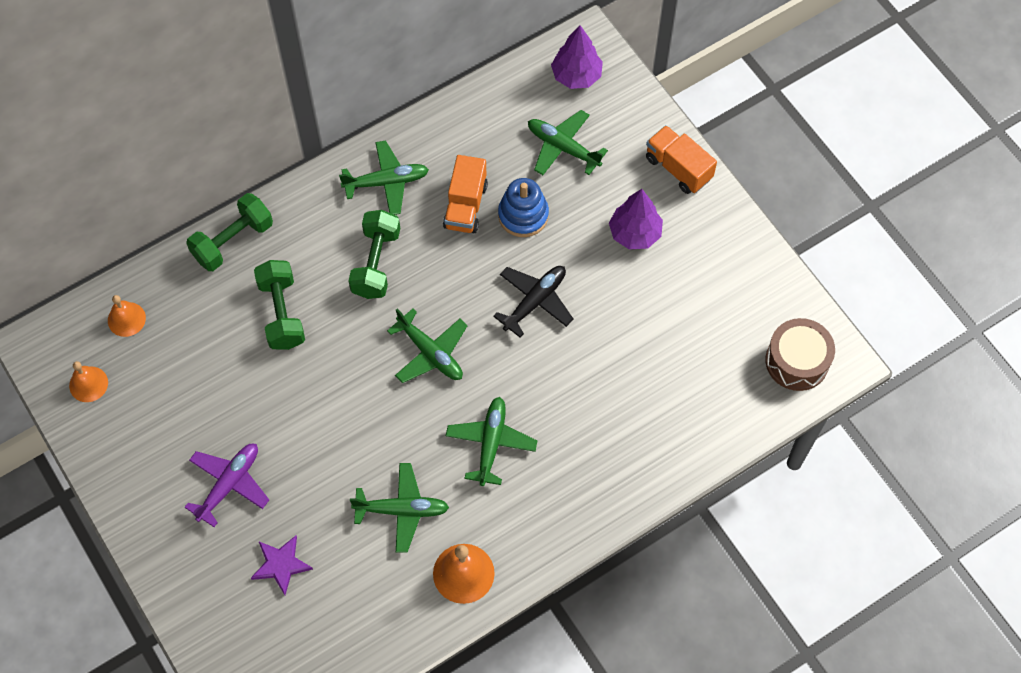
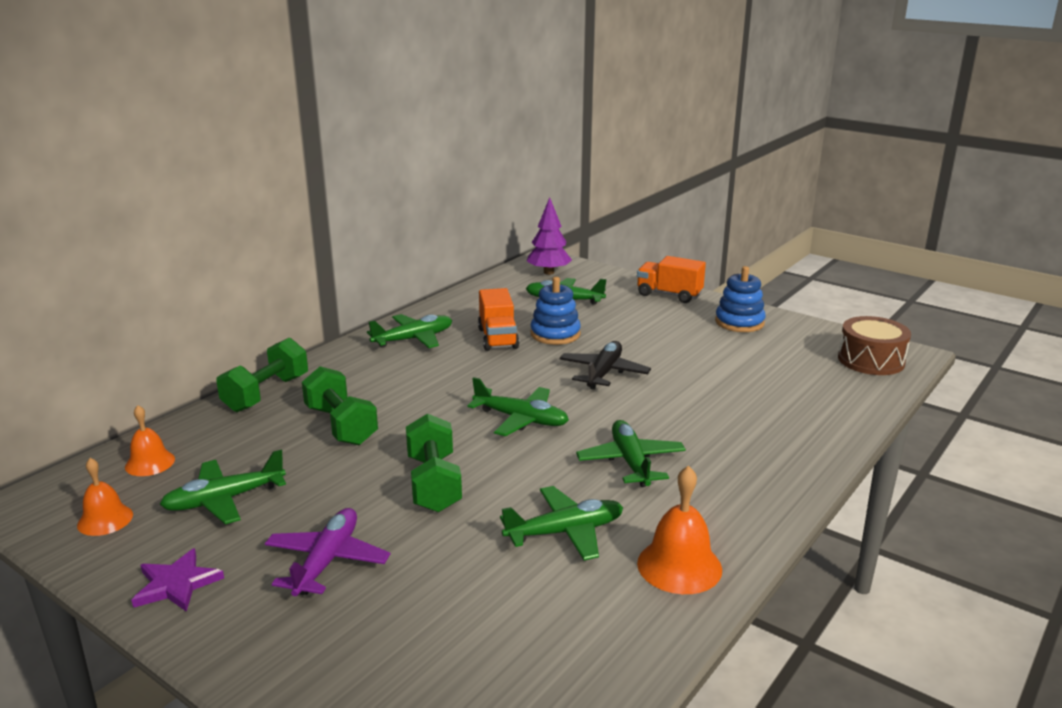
camera: 20 degrees left, 40 degrees down
(173, 388) = (224, 500): none -> green plane
(281, 565) = (432, 617): purple star -> purple star (176, 584)
(376, 263) = (429, 380): green dumbbell -> green dumbbell (434, 483)
(635, 233) = (662, 326): purple tree -> none
(716, 249) = (739, 322): none -> blue stacking toy

